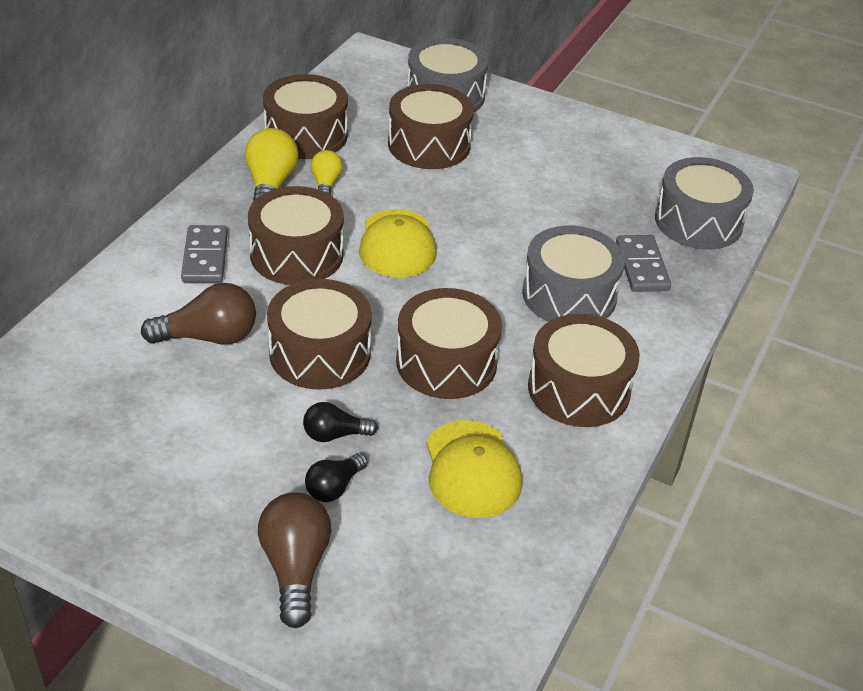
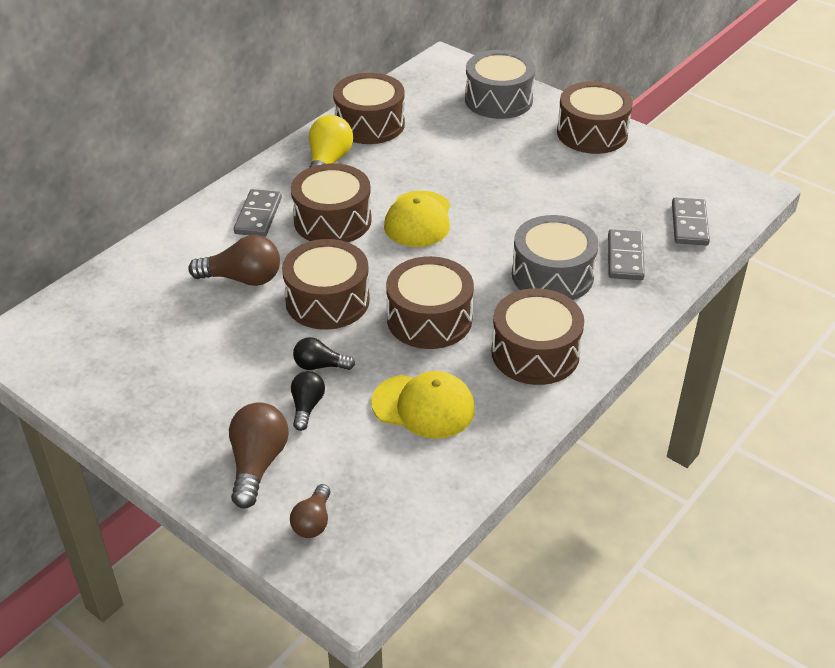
camera: 15 degrees right, 0 degrees up
(326, 184) = (374, 166): yellow light bulb -> none
(334, 487) = (307, 406): black light bulb -> black light bulb turned 135 degrees clockwise
(385, 631) = (313, 522): none -> brown light bulb
(429, 145) = (471, 140): brown drum -> brown drum (592, 133)
(472, 469) = (423, 406): yellow cap -> yellow cap turned 75 degrees counterclockwise
(698, 221) = (689, 224): grey drum -> grey domino

